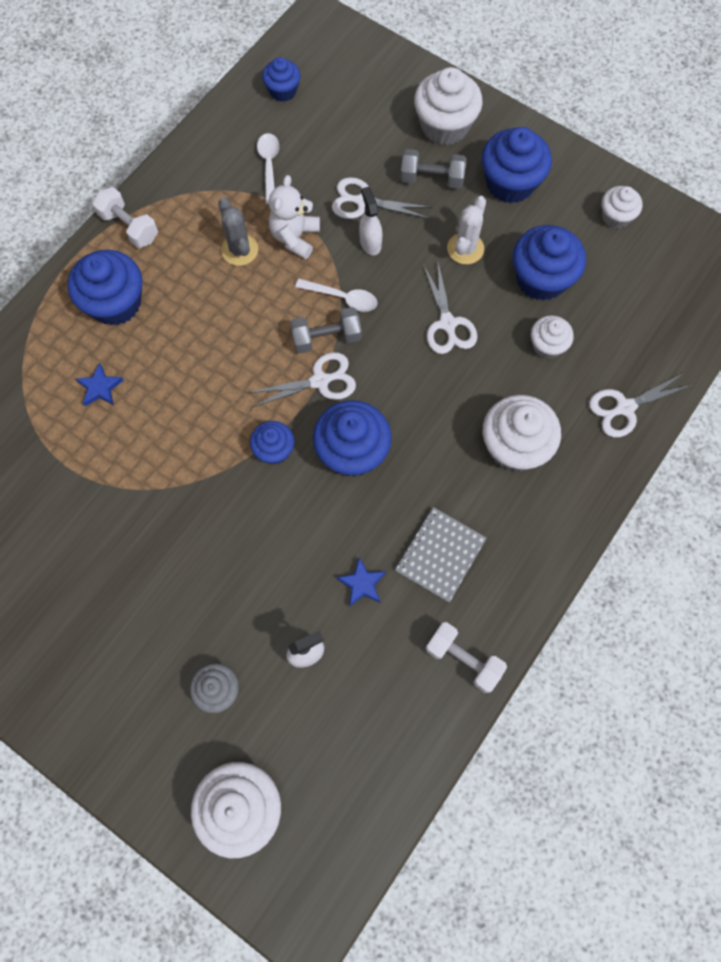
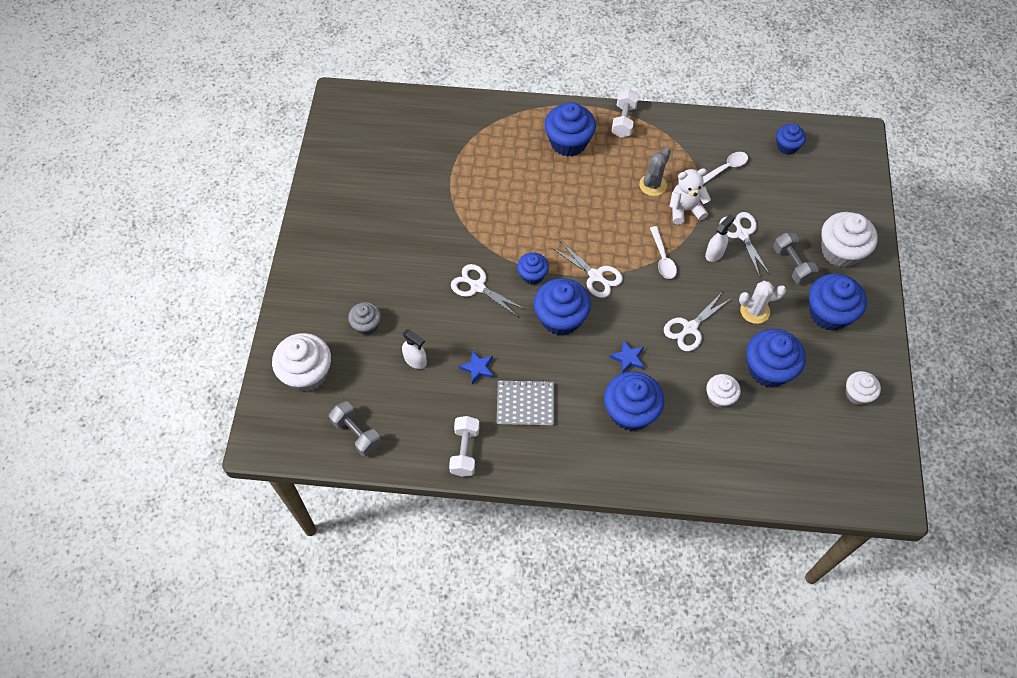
camera: 60 degrees right, 10 degrees down
(100, 388) = (509, 165): blue star -> blue star (628, 358)
(326, 338) = (627, 264): grey dumbbell -> grey dumbbell (356, 433)
(514, 446) = (630, 412): white cupcake -> blue cupcake
(624, 408) = (708, 469): white scissors -> white scissors (477, 286)

